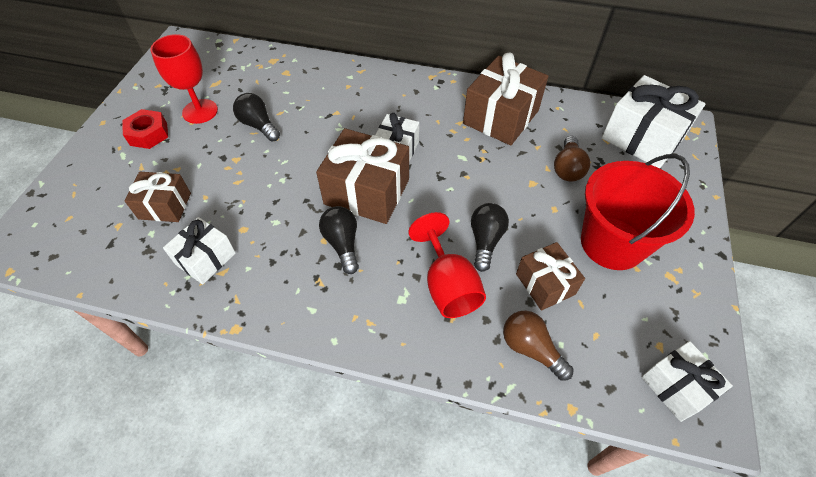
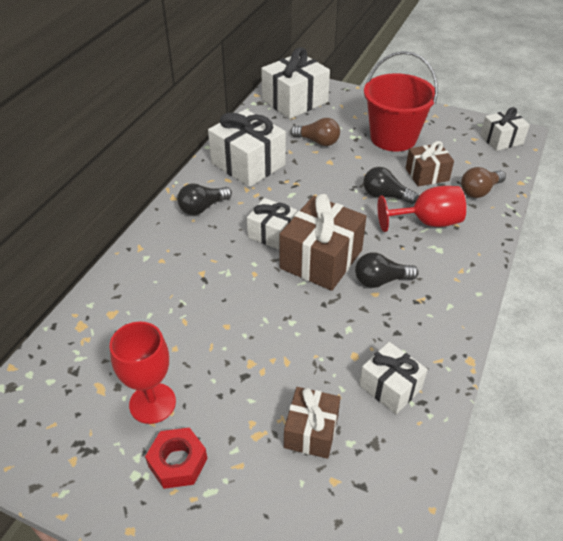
camera: 80 degrees left, 10 degrees down
(258, 125) = (200, 341): black light bulb -> black light bulb (202, 208)
(501, 117) = (248, 164): brown gift -> white gift

